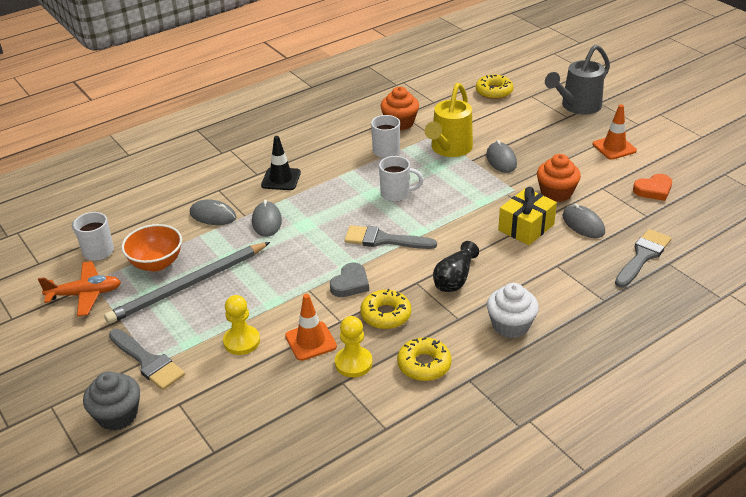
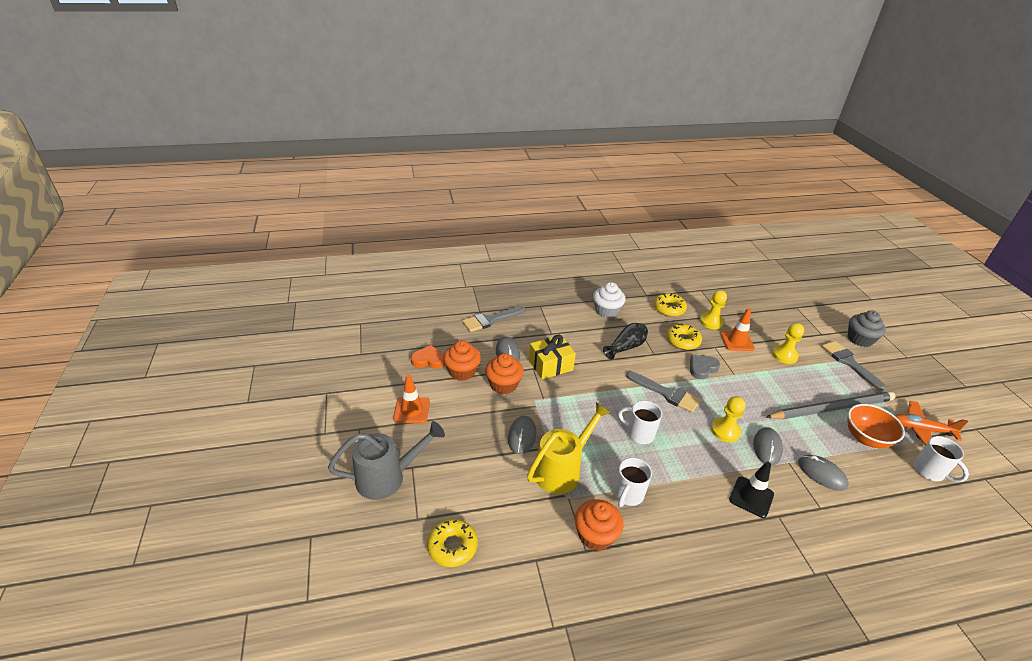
camera: 160 degrees left, 0 degrees up
(311, 223) = (725, 431): none -> yellow pawn
(608, 191) = (462, 371): none -> orange cupcake

